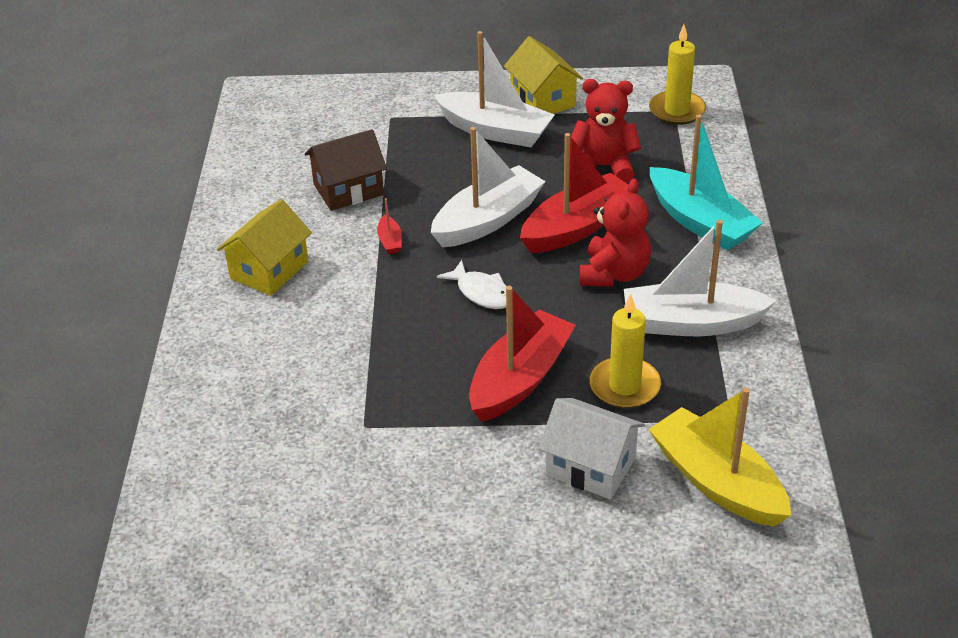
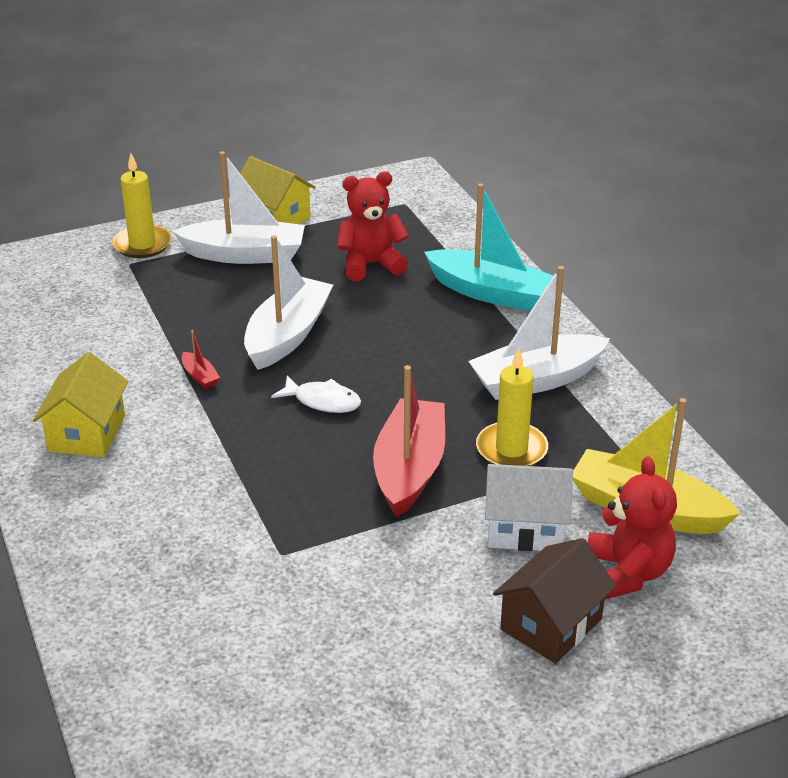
camera: 25 degrees left, 5 degrees down
(348, 189) = (126, 339): brown house -> brown house (551, 624)
(577, 227) = (378, 322): red boat -> none
(614, 274) = (439, 354): red teddy bear -> red teddy bear (627, 573)
(677, 110) = (408, 203): yellow candle -> yellow candle (142, 244)

